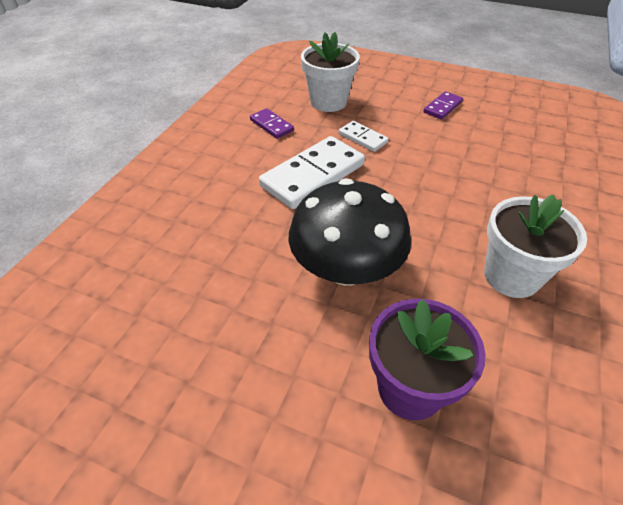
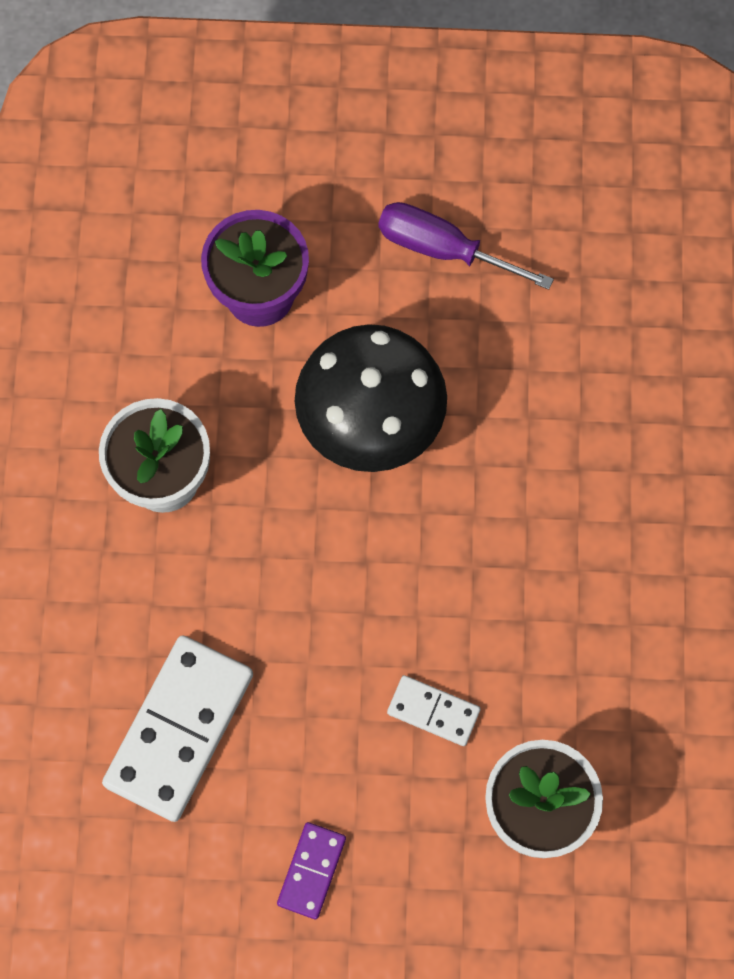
camera: 160 degrees right, 25 degrees up
(231, 374) = (443, 249): none -> purple screwdriver
(272, 125) = (606, 693): purple domino -> none
(313, 175) = (480, 582): white domino -> white domino (180, 729)

